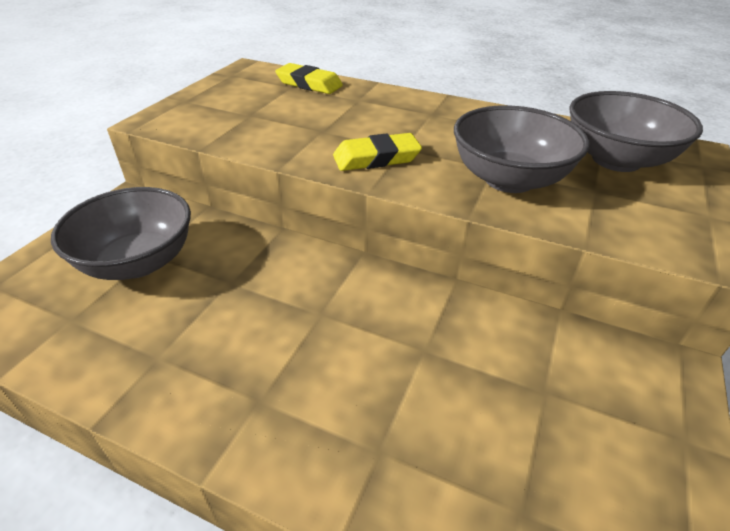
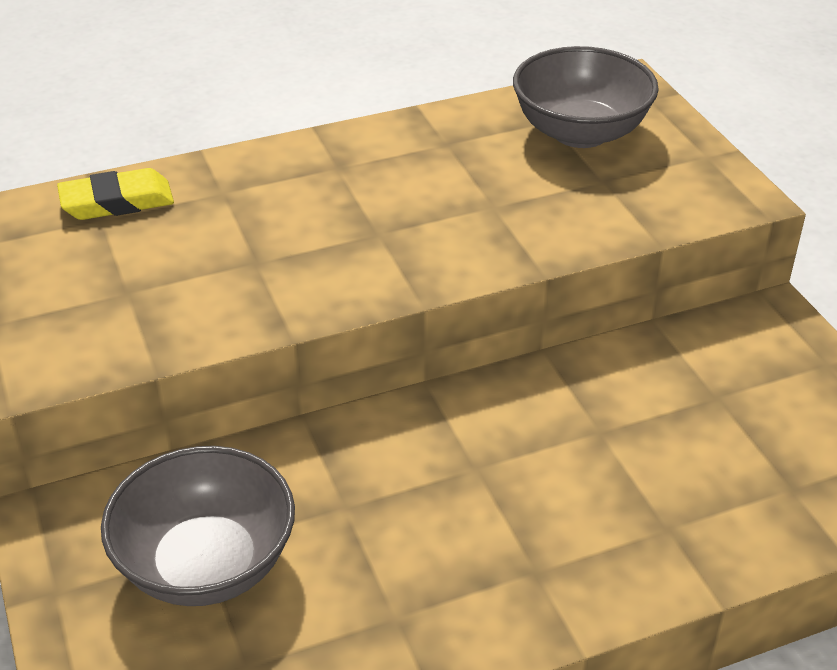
camera: 45 degrees left, 0 degrees up
(376, 158) = (371, 262): yellow eraser -> none
(509, 179) = (523, 212): grey bowl -> none

